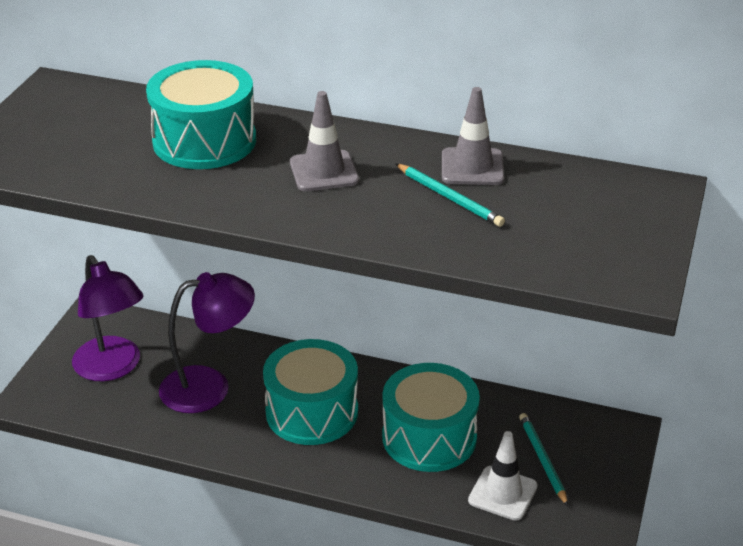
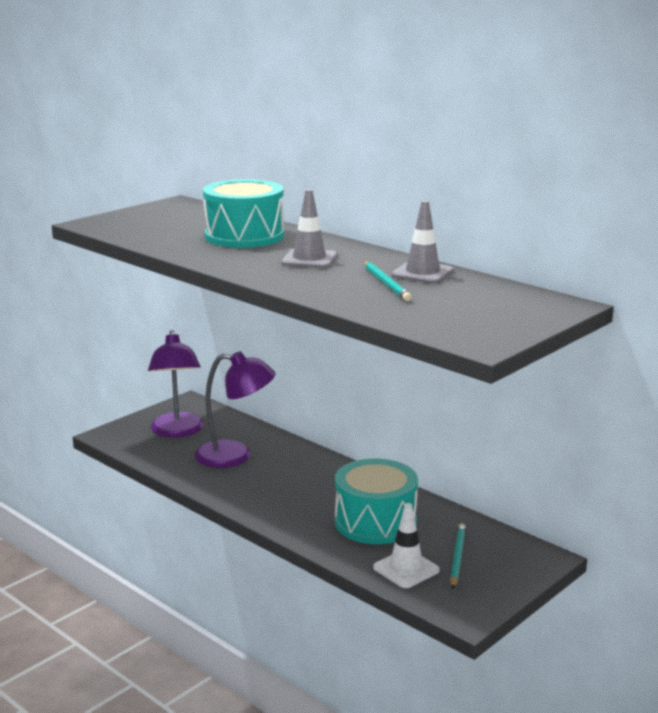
camera: 25 degrees right, 15 degrees down
(312, 412) = (297, 486): turquoise drum -> none

